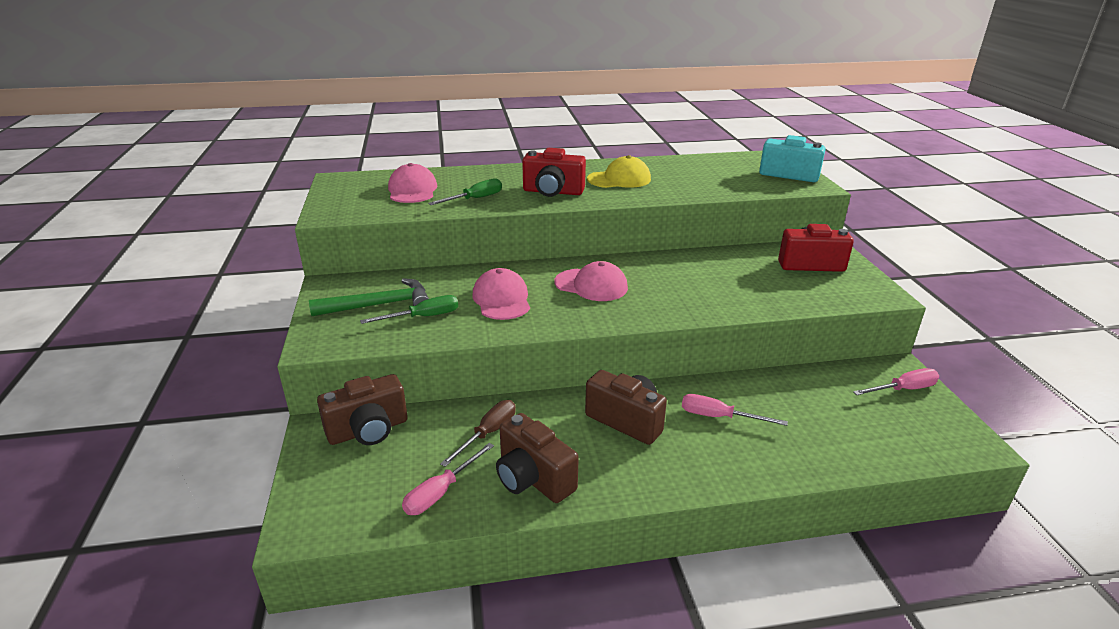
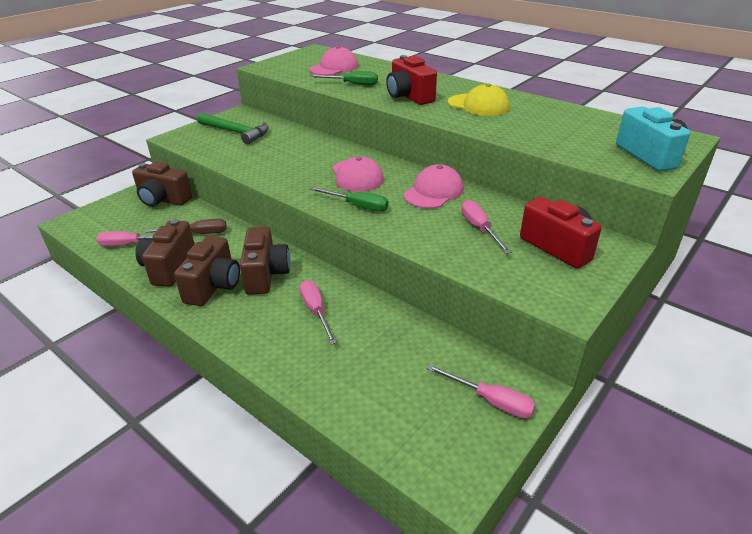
camera: 50 degrees right, 5 degrees up
(423, 317) = (239, 148): green screwdriver -> green screwdriver (357, 206)
(501, 299) = (292, 158): pink cap -> pink cap (433, 192)
(608, 460) = (214, 286): none -> brown camera
(751, 277) = (479, 228): none -> pink screwdriver

